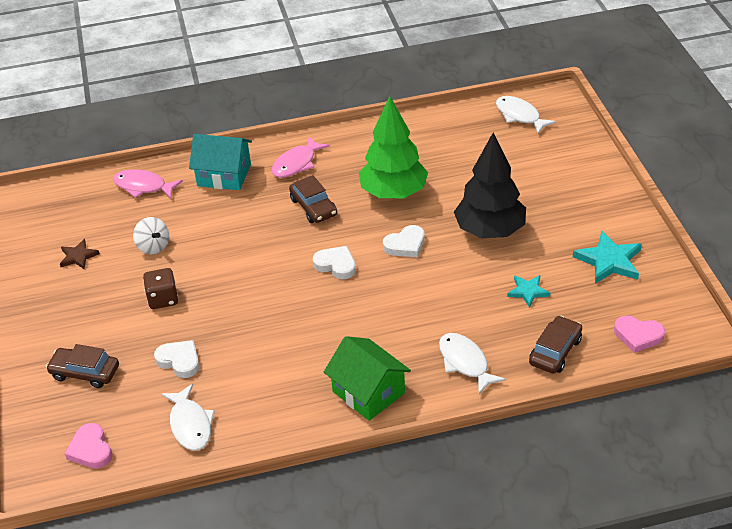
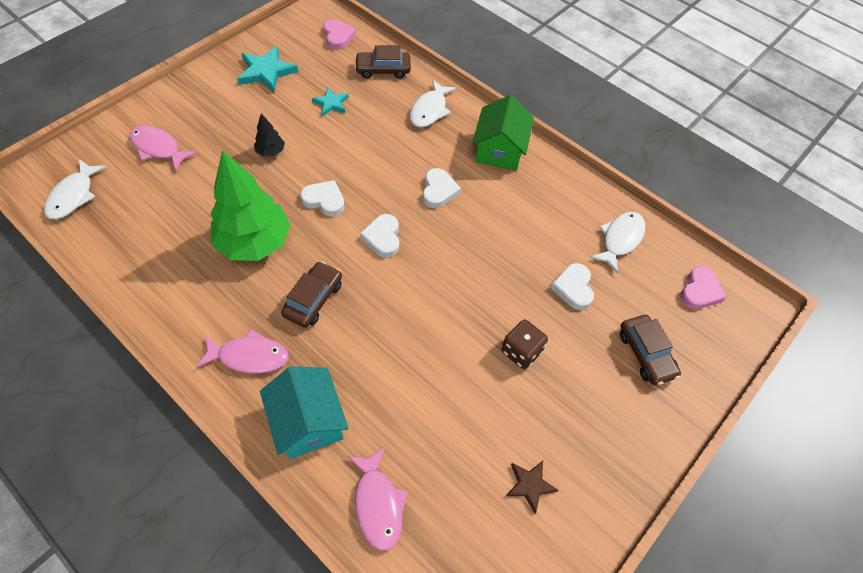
camera: 130 degrees left, 15 degrees up
(153, 246) = (463, 414): white spinning top -> none
(355, 322) = (438, 191): none -> white heart
(490, 231) = (271, 152): black tree -> black tree, size x0.43
(544, 168) = (158, 148): none -> pink fish

